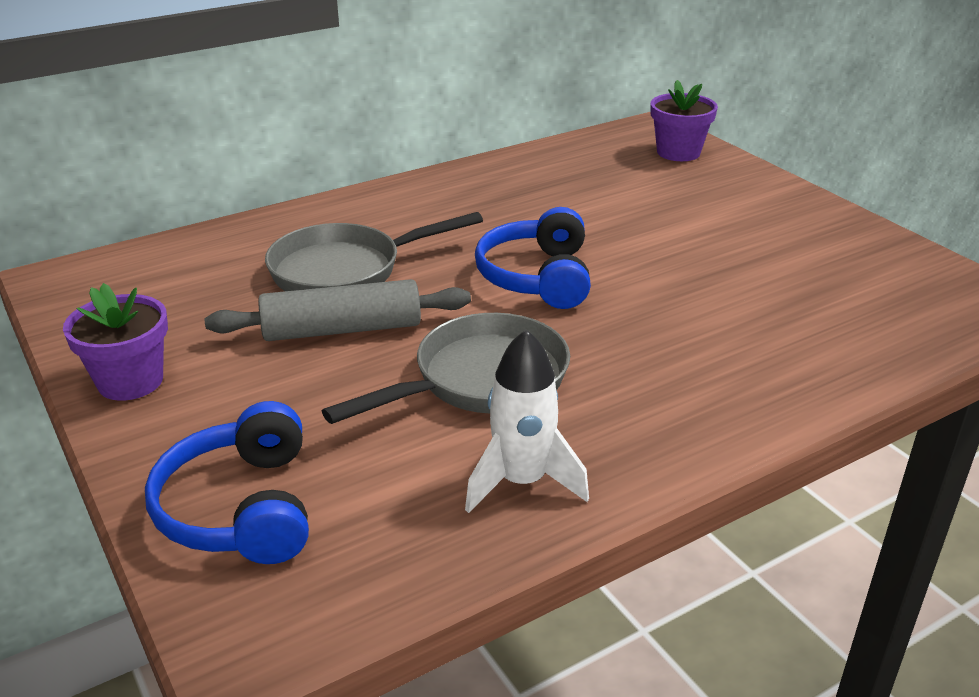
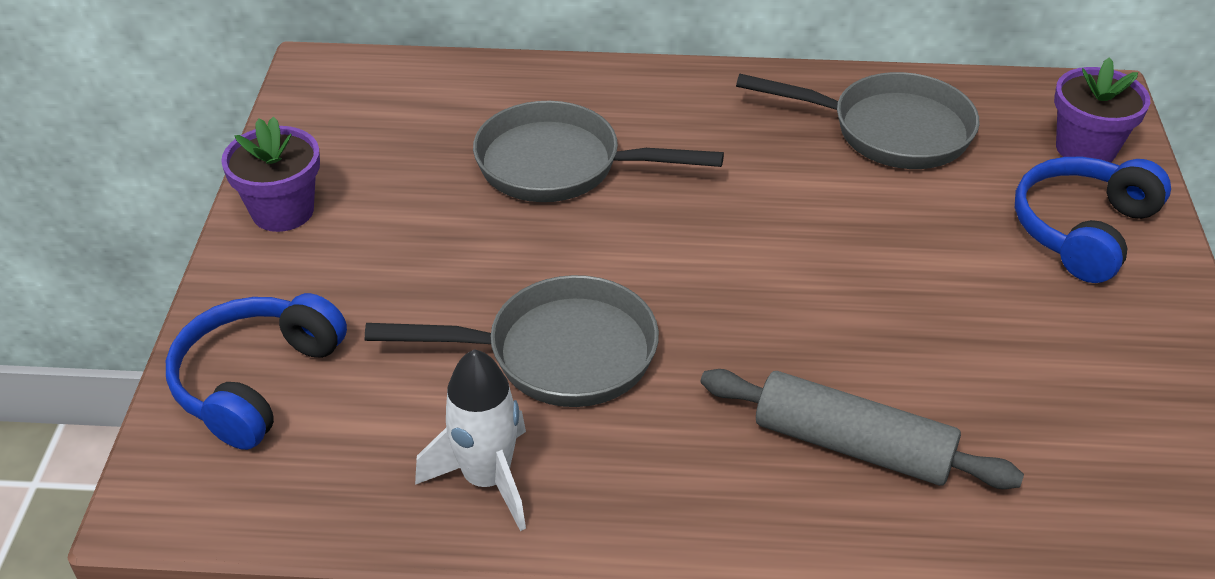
camera: 35 degrees right, 10 degrees up
(342, 329) = (493, 235): grey rolling pin -> grey rolling pin (852, 445)
(537, 277) = (734, 256): blue headphones -> blue headphones (1082, 230)
(554, 179) = (890, 130): none -> grey pan

